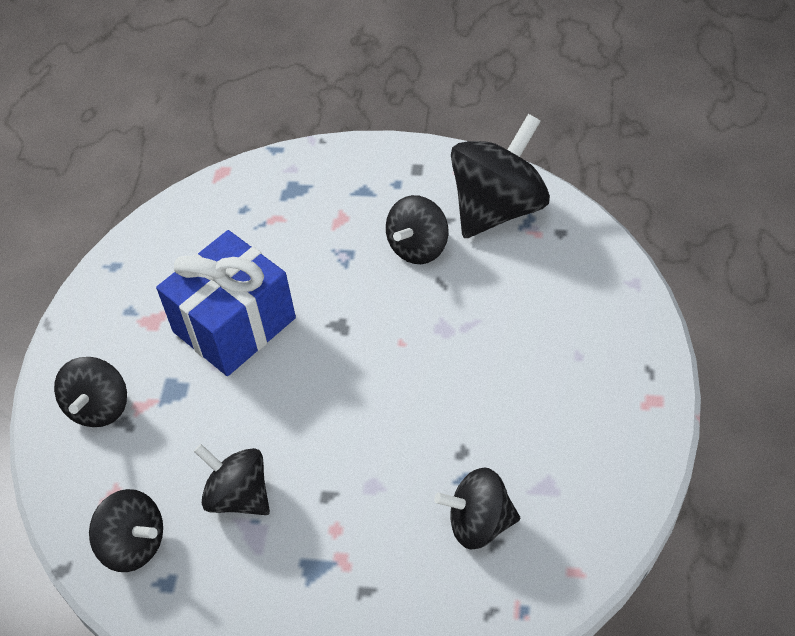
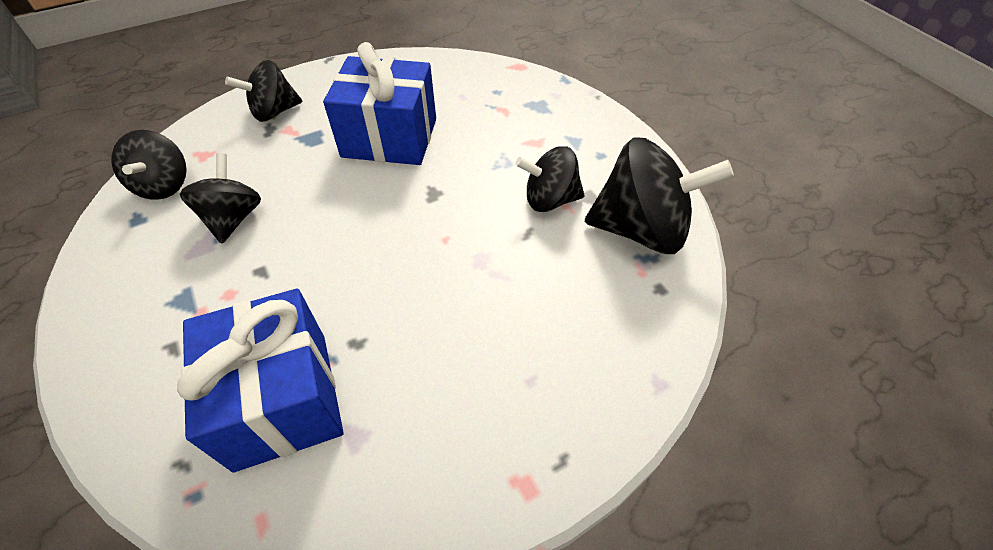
camera: 50 degrees right, 0 degrees up
(479, 523) = (282, 399): black spinning top -> blue gift

